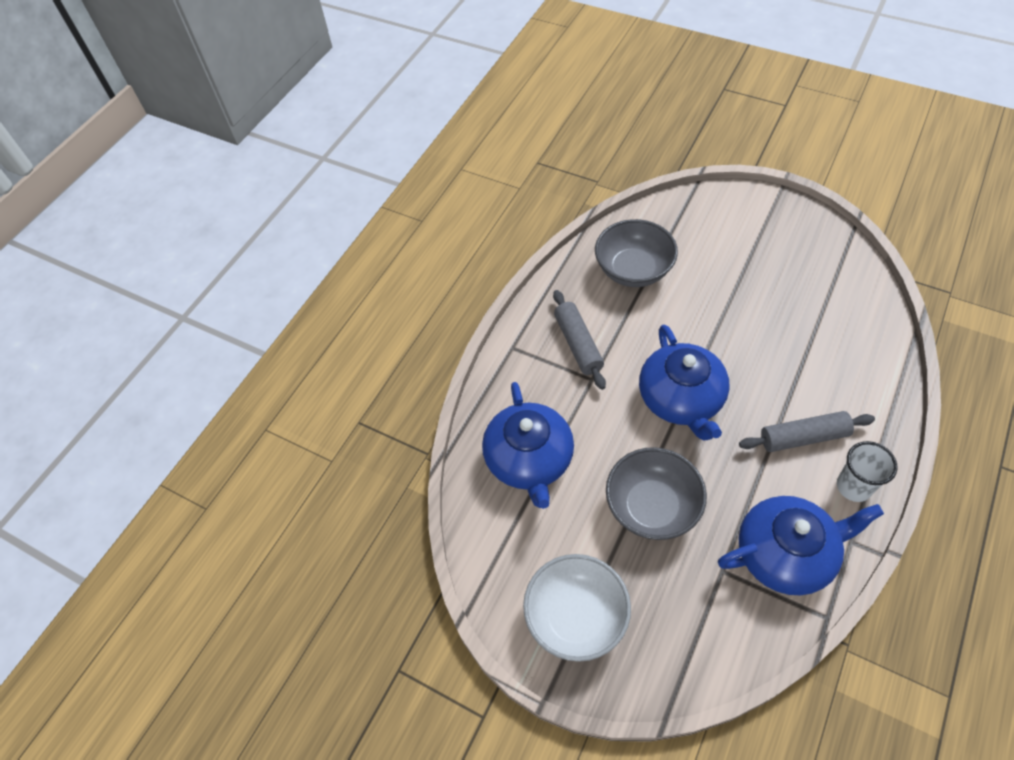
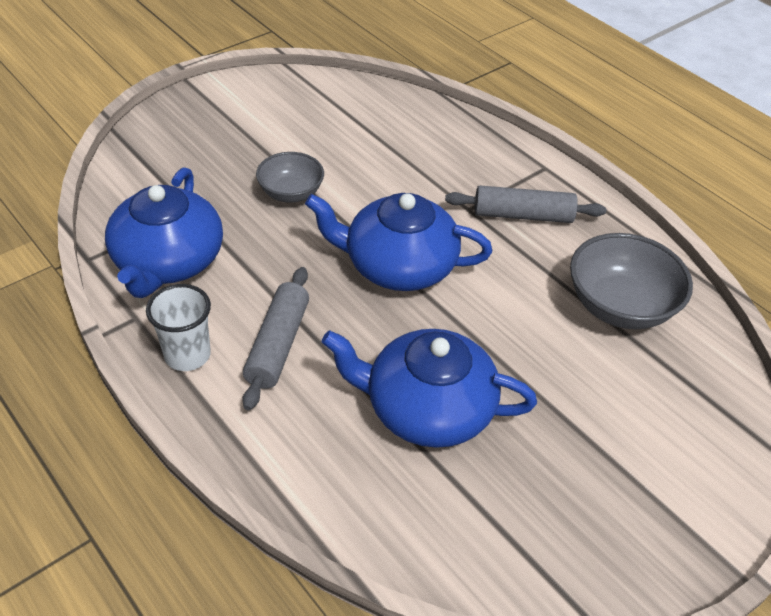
camera: 105 degrees right, 10 degrees down
(529, 460) = (399, 136): blue teapot -> blue teapot (427, 408)
(576, 617) = (231, 114): white bowl -> none
(652, 507) = (291, 193): grey bowl -> grey bowl, size x0.63

